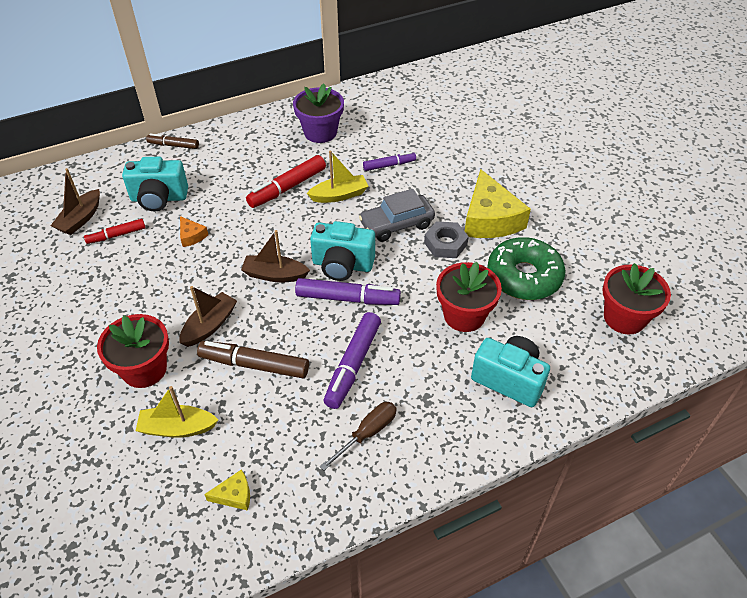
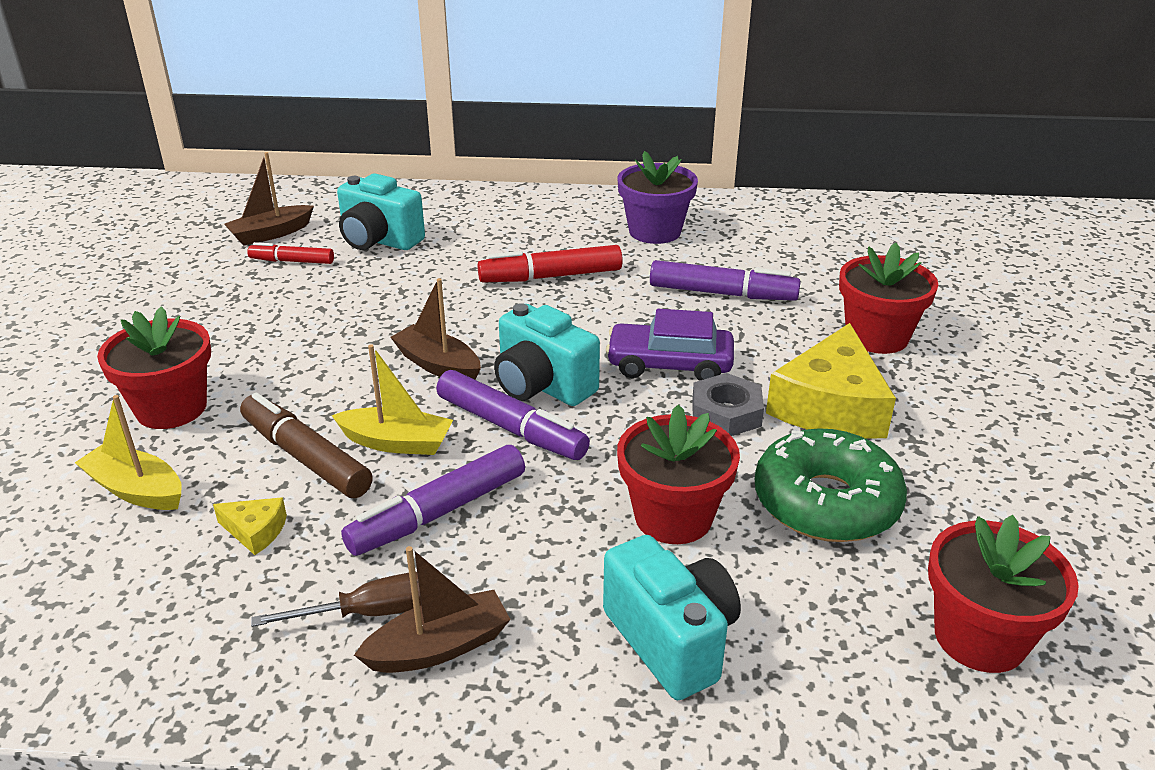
camera: 30 degrees right, 15 degrees down
(173, 145) = (451, 195): brown marker -> none
(191, 236) = (377, 289): orange cheese -> none
(210, 325) = (298, 391): brown boat -> brown boat (439, 647)
(234, 495) = (115, 604): yellow cheese -> yellow cheese (255, 531)
(339, 195) = (615, 305): yellow boat -> yellow boat (396, 442)
(389, 165) = (722, 293): purple marker -> purple marker, size x1.64
(396, 224) = (669, 365): grey car -> purple car
(483, 166) = (876, 336): none -> red flower pot

